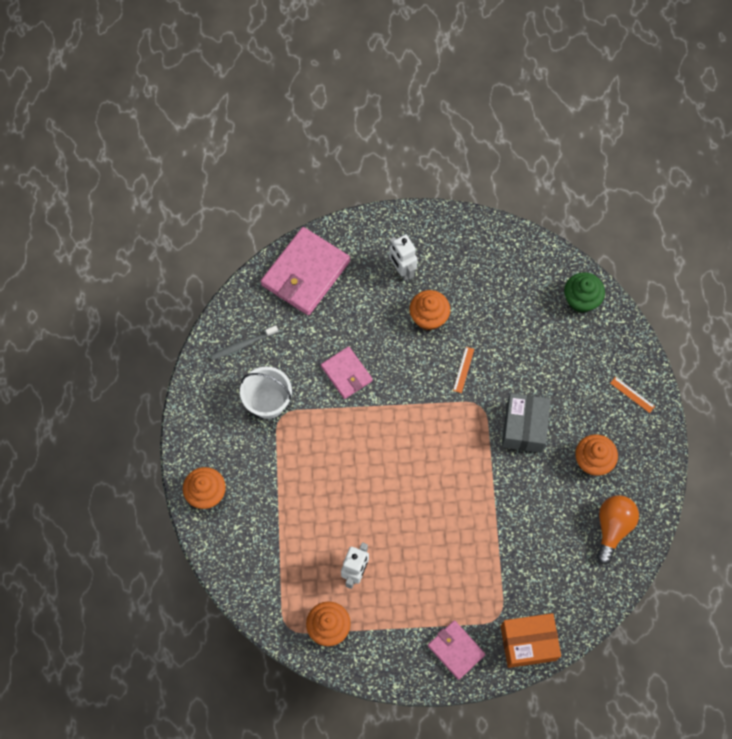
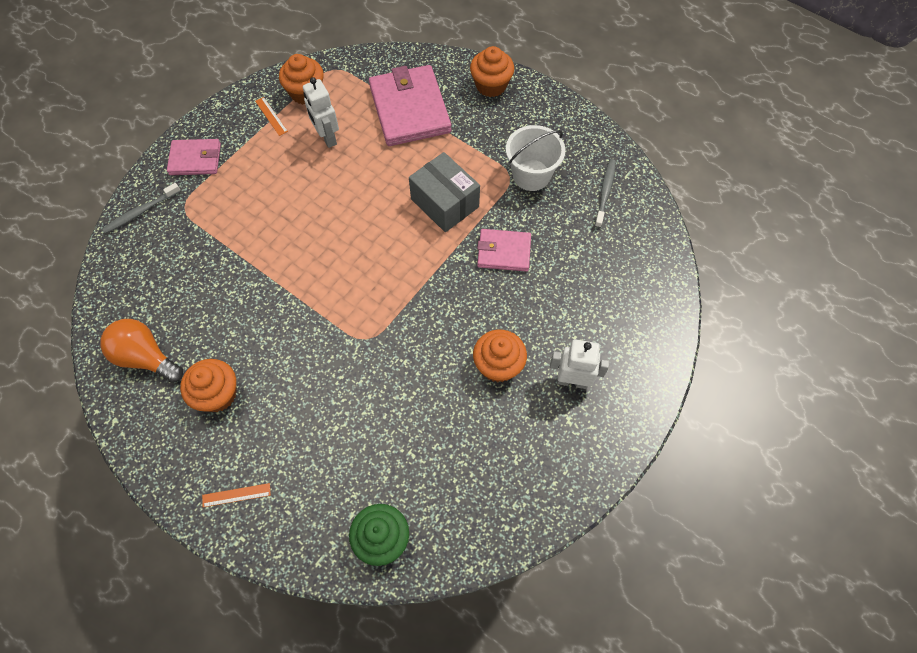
camera: 130 degrees right, 5 degrees down
(305, 273) = (640, 291): pink wallet -> pink wallet (410, 109)
(463, 369) = (416, 353): orange ruler -> orange ruler (271, 116)
(524, 428) = (309, 359): grey box -> grey box (445, 203)
(528, 643) = (141, 211): orange box -> grey toothbrush
(612, 527) = (146, 357): orange light bulb -> orange light bulb turned 150 degrees clockwise

